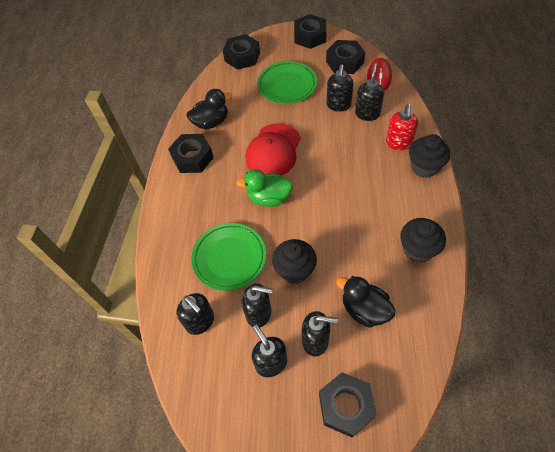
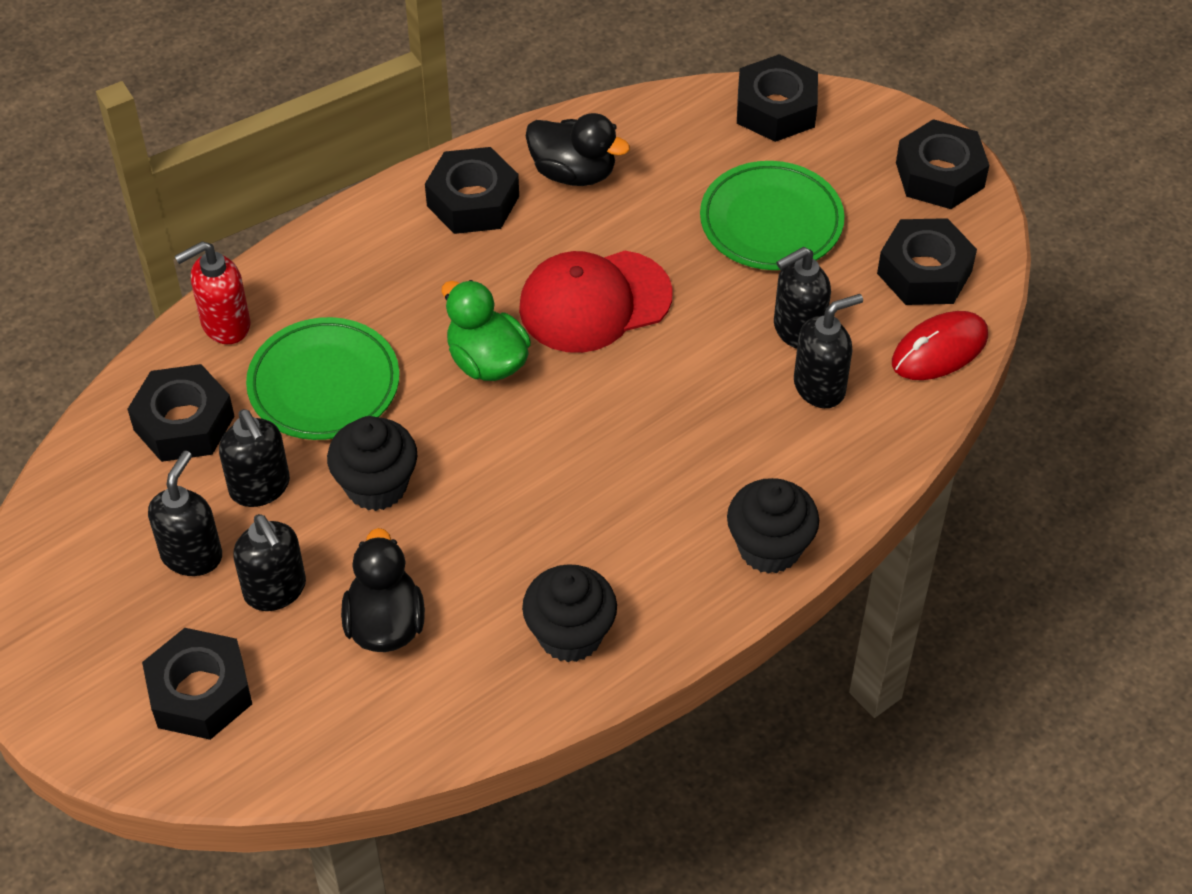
camera: 45 degrees right, 5 degrees down
(200, 322) = (184, 423): black soap dispenser -> black nut
(398, 143) = (791, 476): red soap dispenser -> red soap dispenser (225, 325)

